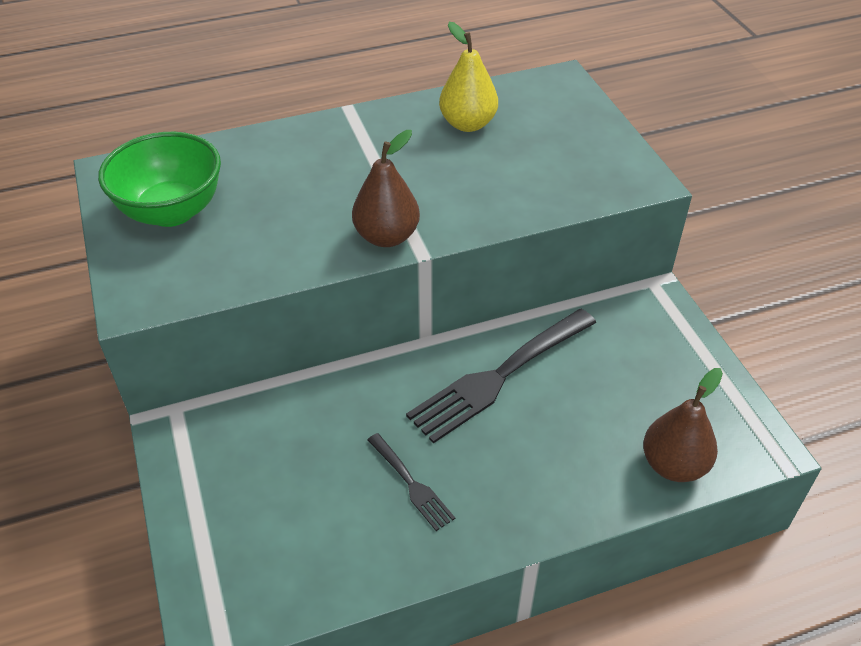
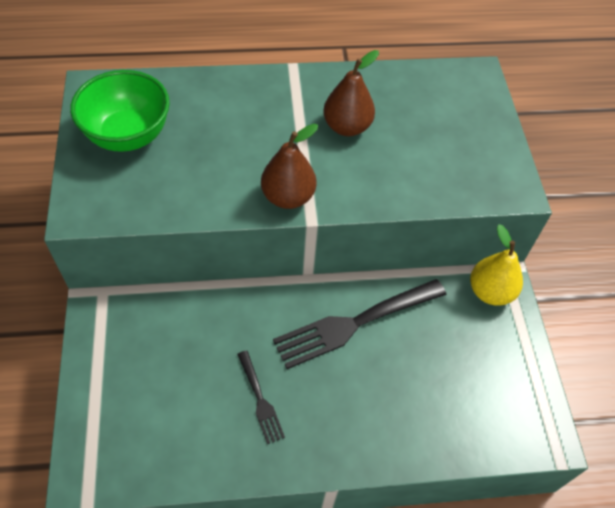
camera: 10 degrees right, 10 degrees up
(468, 124) = (385, 102): yellow pear -> yellow pear (490, 291)
(673, 465) = (468, 435): brown pear -> brown pear (347, 127)

